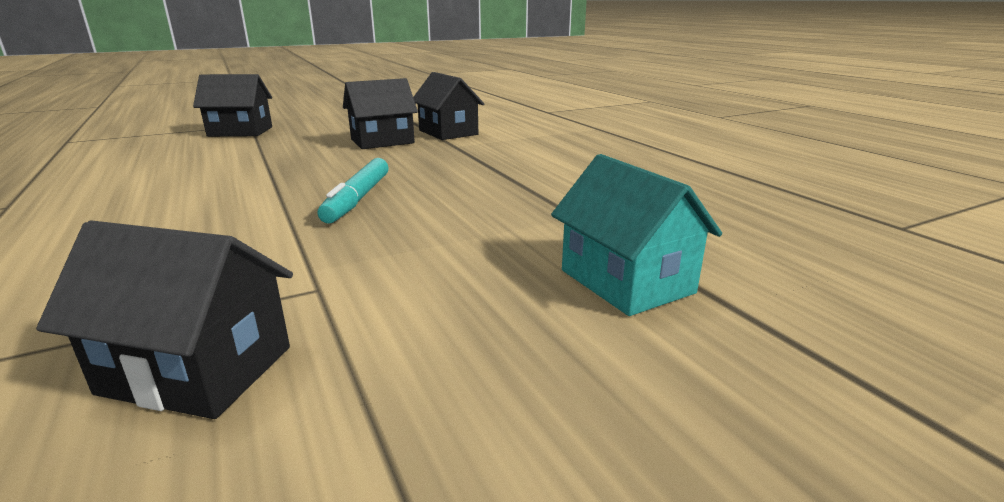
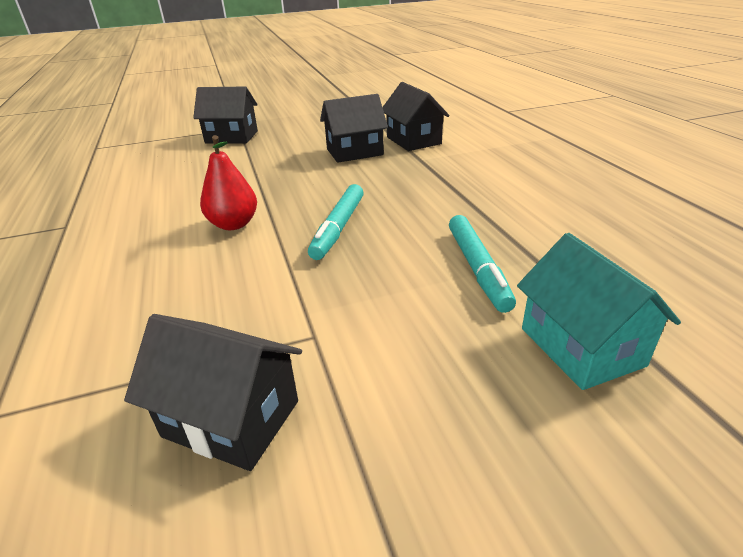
camera: 10 degrees right, 10 degrees up
(231, 199) = (234, 224): none -> red pear
(514, 225) = (478, 268): none -> turquoise marker

